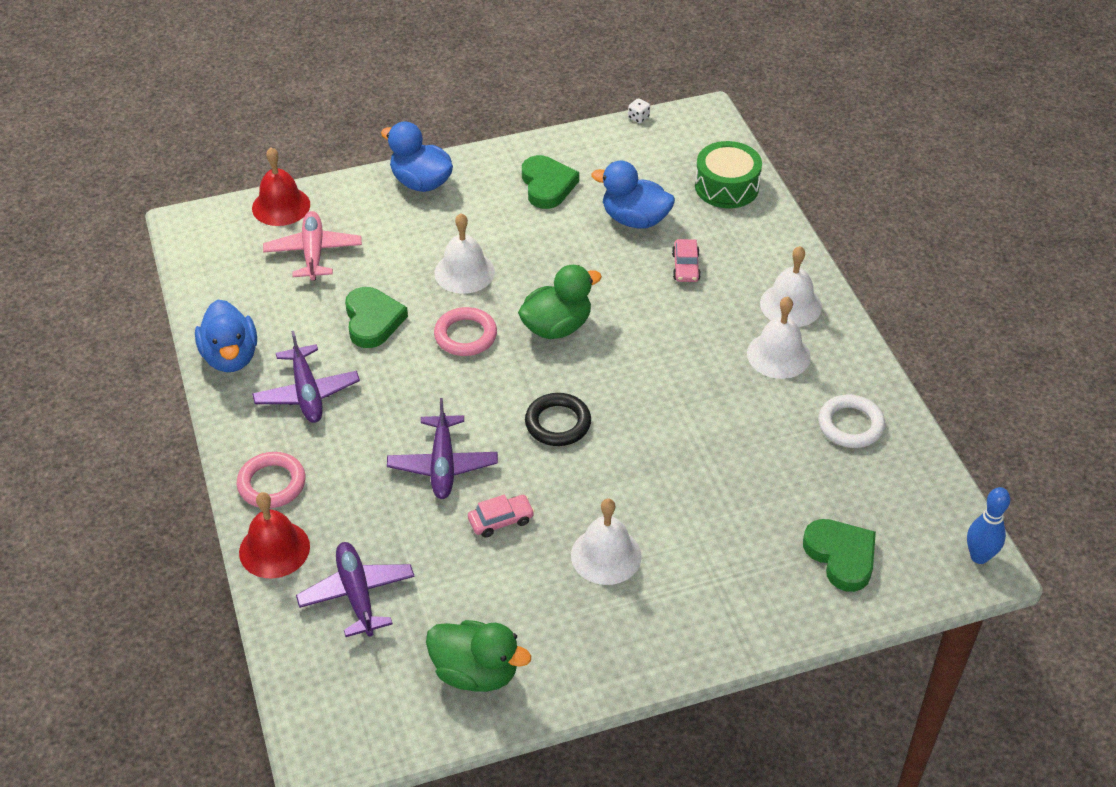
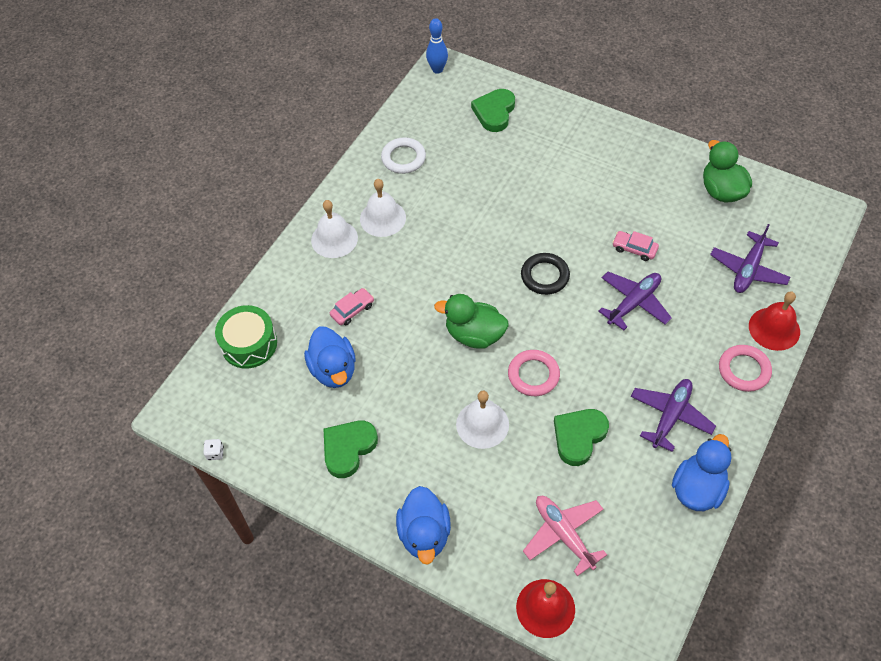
camera: 130 degrees left, 10 degrees up
(313, 253) = (564, 534): pink plane -> pink plane turned 105 degrees clockwise
(606, 555) = (601, 193): white bell -> none

